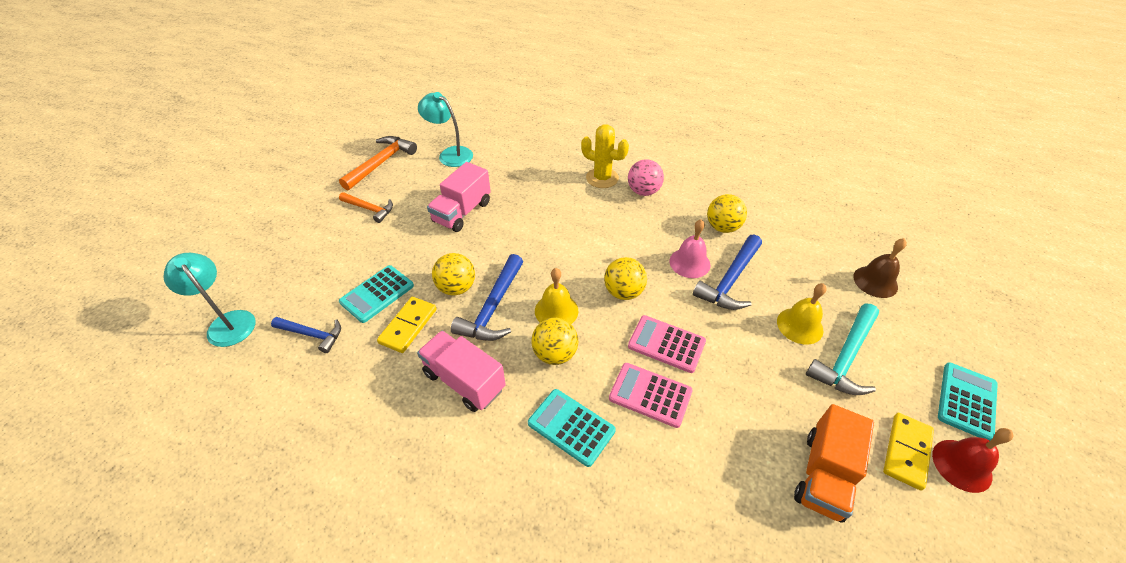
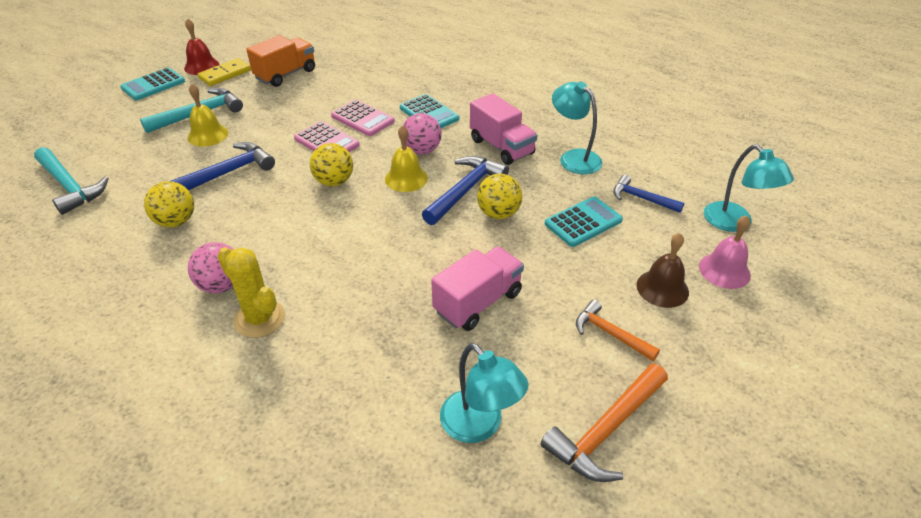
camera: 165 degrees left, 5 degrees down
(377, 381) = (574, 158): none -> turquoise lamp
(408, 326) = (549, 190): yellow domino -> none
(555, 354) = (422, 150): yellow ball -> pink ball
(689, 263) = (248, 194): pink bell -> pink bell (724, 270)
(845, 240) = (69, 186): none -> turquoise hammer
(875, 281) = (100, 151): brown bell -> brown bell (662, 288)

